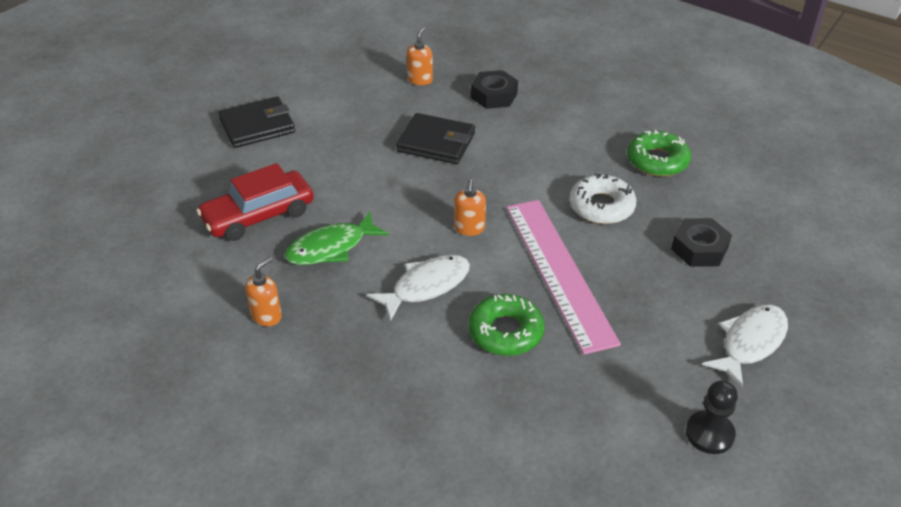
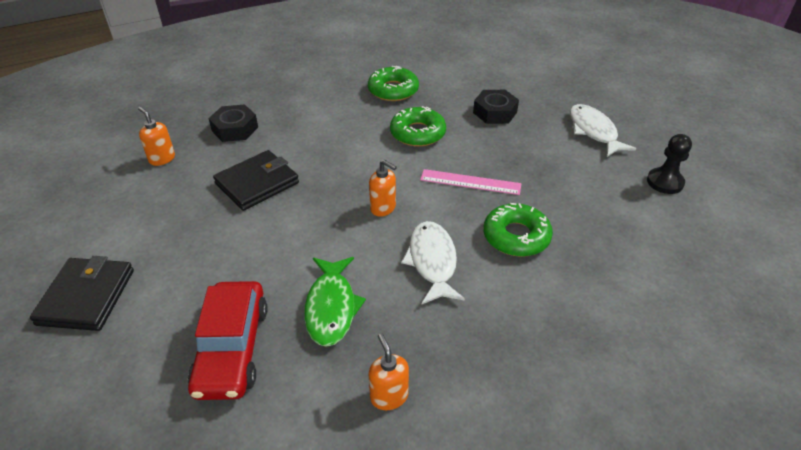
camera: 60 degrees left, 0 degrees up
(558, 272) = (470, 182): pink ruler -> pink ruler, size x0.54
(601, 206) = (417, 133): white donut -> green donut

